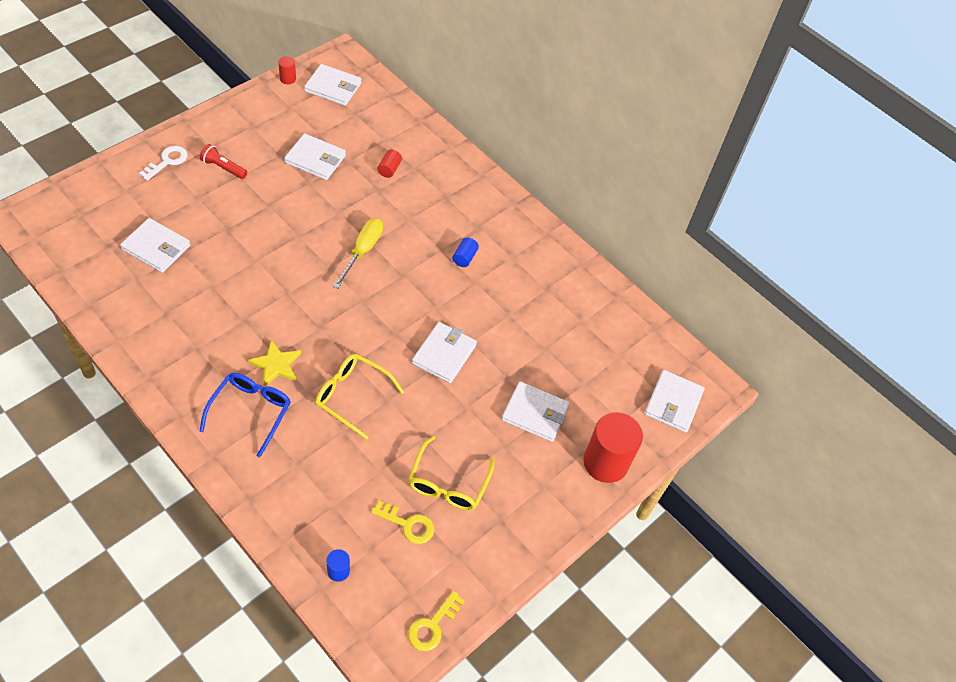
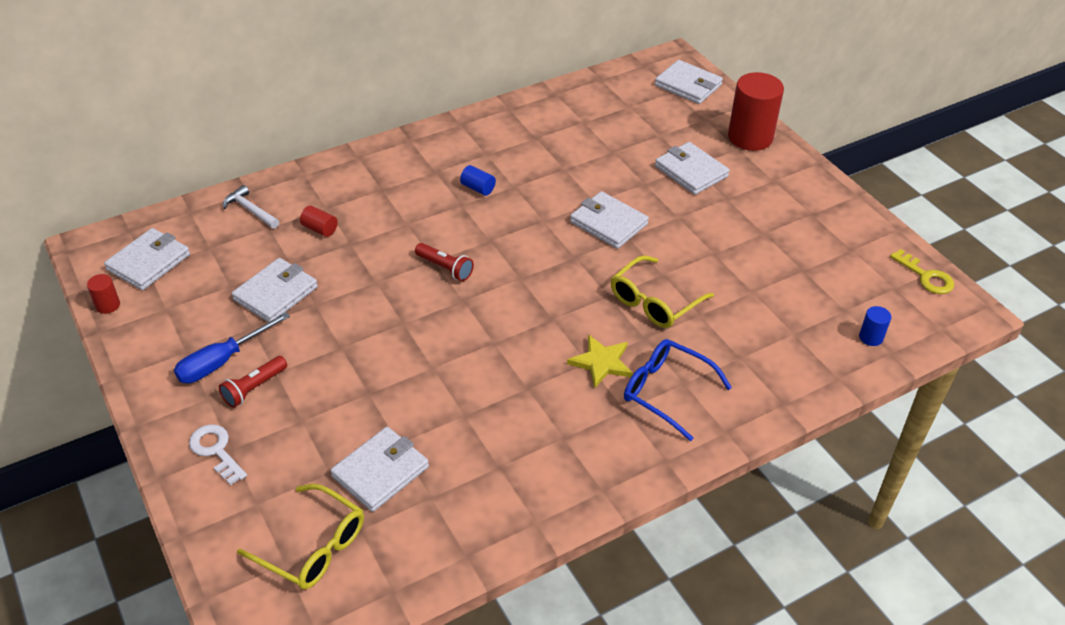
camera: 70 degrees left, 10 degrees down
(245, 146) = (222, 361): none -> blue screwdriver
(363, 251) = (445, 268): yellow screwdriver -> red flashlight
(400, 126) = (250, 210): none -> white hammer
(408, 525) = (817, 278): yellow key -> none
(448, 483) = (769, 243): yellow glasses -> yellow glasses (313, 547)
(535, 413) = (691, 171): white wallet -> white wallet turned 75 degrees counterclockwise

